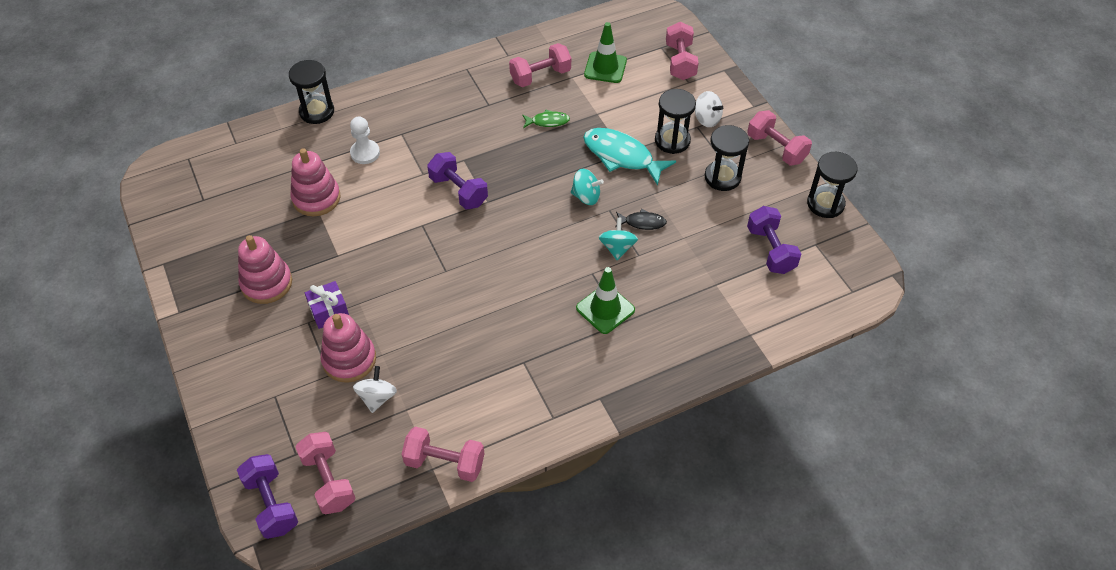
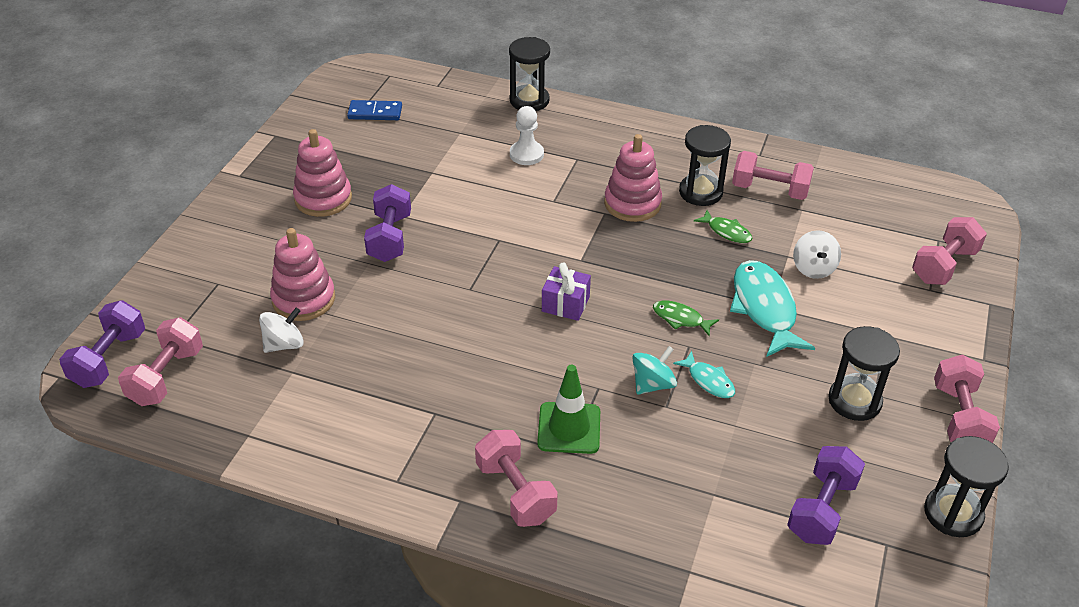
camera: 45 degrees right, 10 degrees down
(217, 194) = (375, 113): none -> blue domino
(316, 198) = (443, 163): pink stacking toy -> pink stacking toy (632, 203)
(329, 312) = (338, 252): purple gift -> purple gift (565, 304)
(445, 463) = (263, 439): pink dumbbell -> pink dumbbell (515, 492)
(458, 191) = (566, 234): purple dumbbell -> purple dumbbell (389, 238)
(586, 196) = (680, 319): turquoise spinning top -> green fish
(605, 67) = (849, 222): green traffic cone -> none
(642, 222) = (708, 381): black fish -> turquoise fish
(672, 141) = (839, 330): black hourglass -> black hourglass (700, 192)
(707, 119) = (907, 336): white spinning top -> white spinning top (813, 268)

